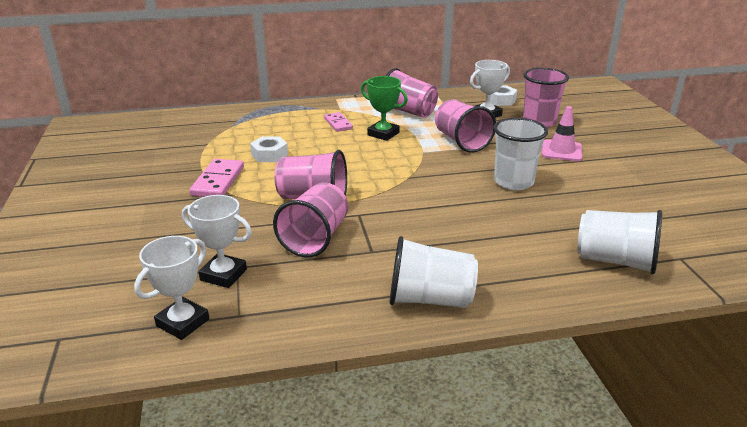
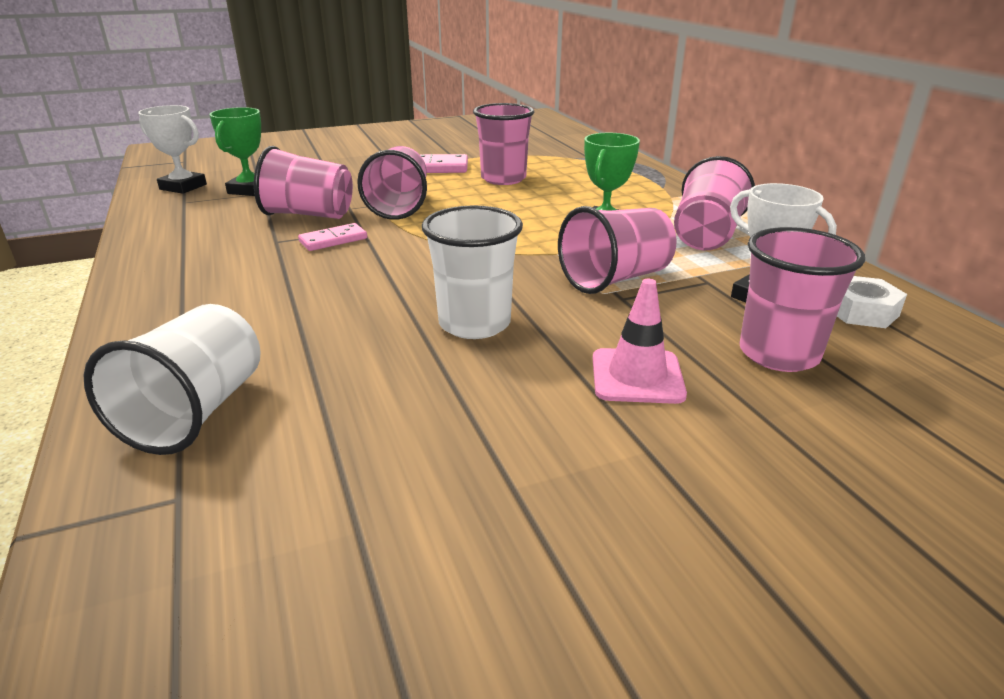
camera: 80 degrees right, 0 degrees up
(223, 275) = (250, 190): white trophy -> green trophy
(269, 155) = (503, 179): white nut -> pink cup
(338, 124) = (619, 200): pink domino -> pink domino (333, 240)
(429, 299) = (164, 274): white cup -> none

